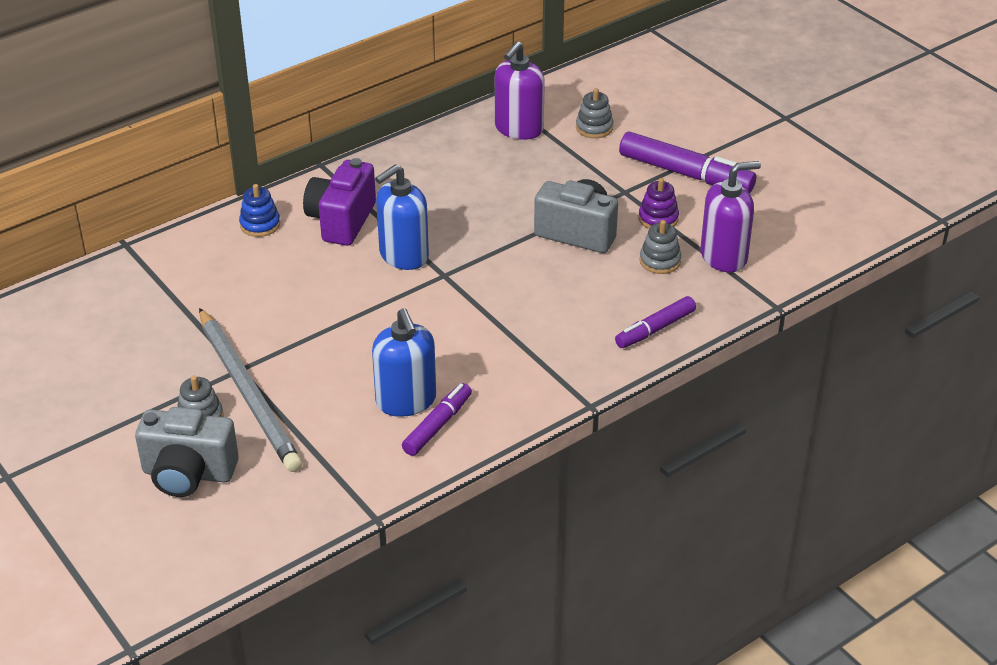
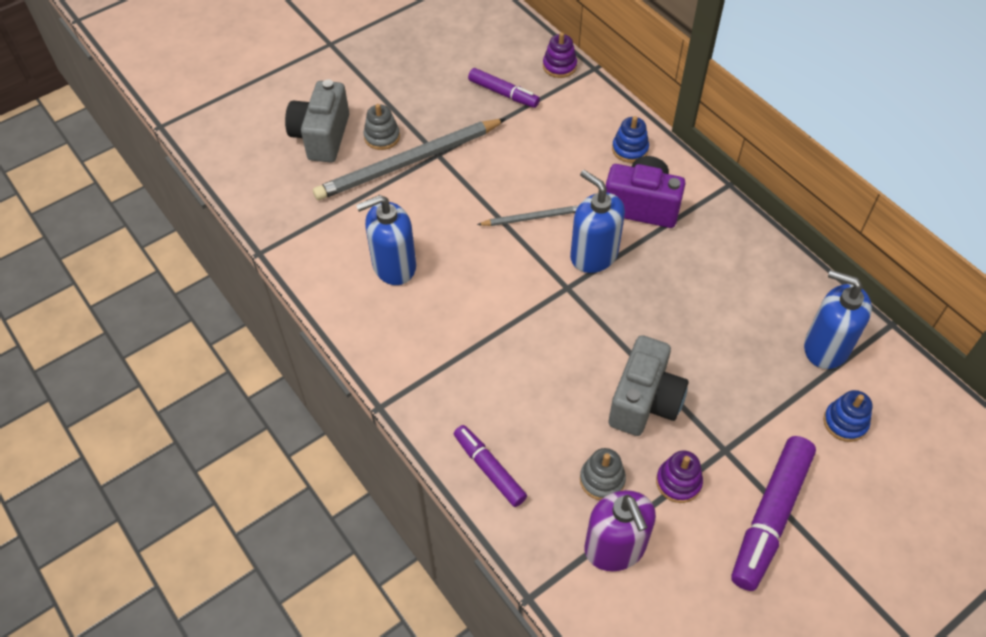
camera: 90 degrees right, 15 degrees up
(114, 270) = (559, 66): none -> purple stacking toy
(348, 296) = (532, 218): none -> grey pencil
(437, 425) = (361, 289): purple marker -> purple marker (503, 93)
(518, 129) = (826, 347): purple soap dispenser -> blue soap dispenser
(594, 128) = (845, 422): grey stacking toy -> blue stacking toy

